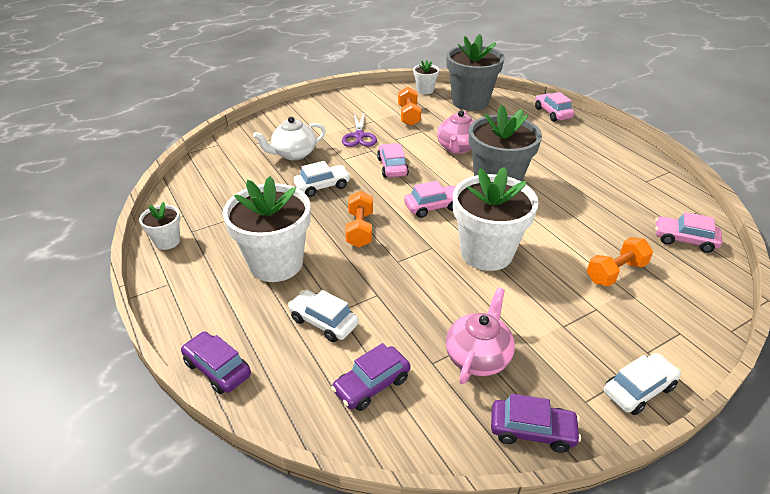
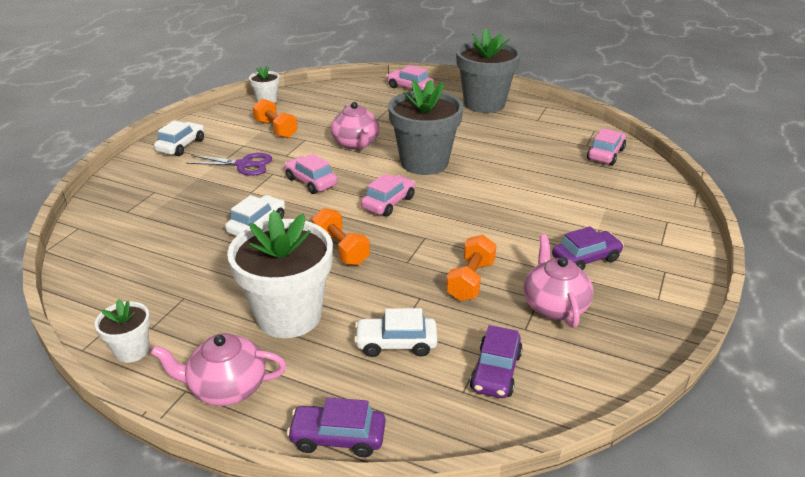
camera: 35 degrees left, 5 degrees down
(191, 295) = (227, 388): none -> pink teapot
(293, 154) = (188, 206): white teapot -> none
(359, 136) = (244, 165): purple scissors -> purple scissors turned 45 degrees counterclockwise
(470, 102) = (324, 99): grey flower pot -> grey flower pot (484, 104)
(486, 253) = (475, 222): white flower pot -> none
(532, 431) = (646, 338): purple car -> purple car (585, 259)
(615, 272) = (585, 197): orange dumbbell -> orange dumbbell (470, 280)
(638, 389) = (681, 272): white car -> white car (181, 146)
(684, 240) = (605, 154): pink car -> pink car turned 135 degrees clockwise

